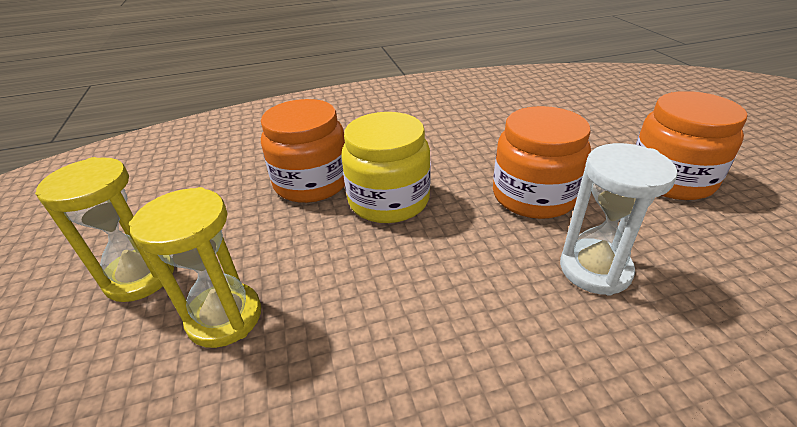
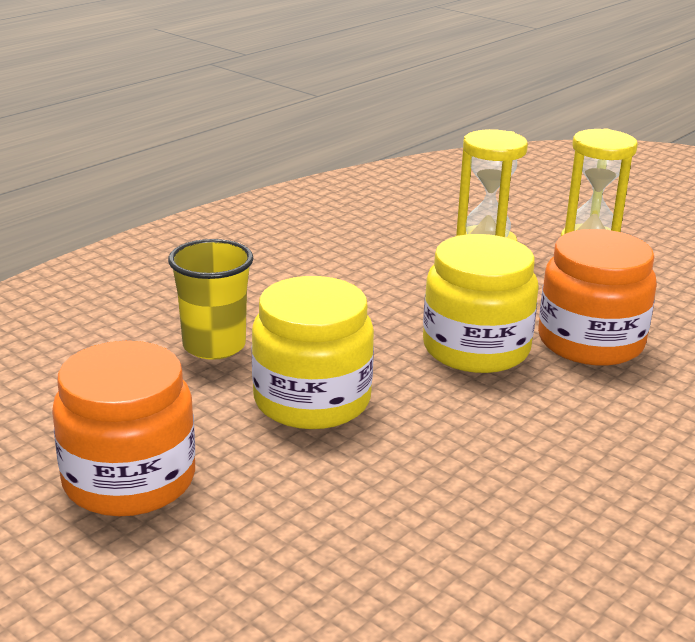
camera: 145 degrees right, 10 degrees down
(533, 196) = (312, 400): orange jar -> yellow jar
(595, 269) = (214, 346): white hourglass -> yellow cup

